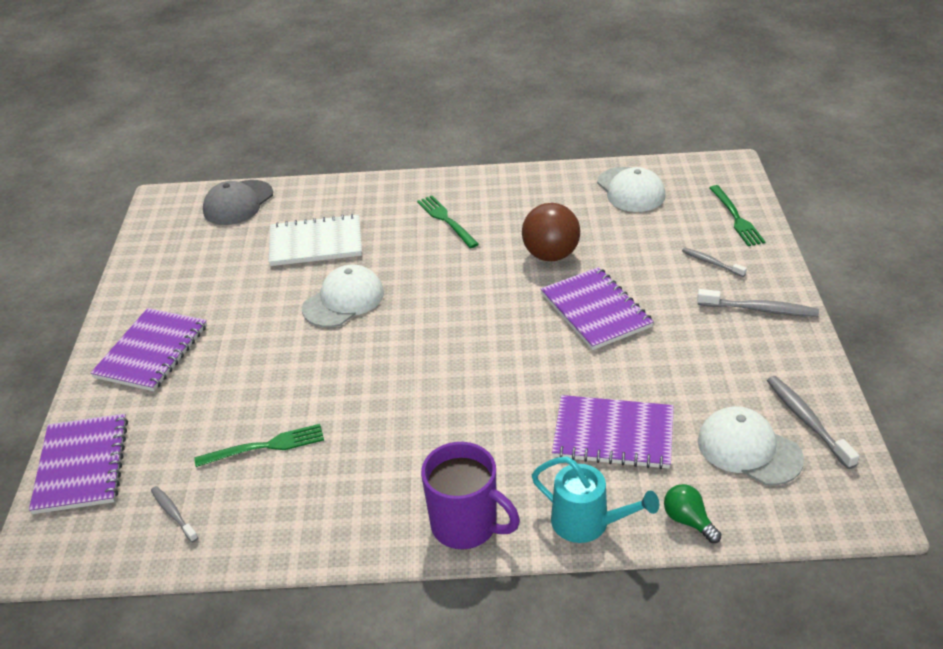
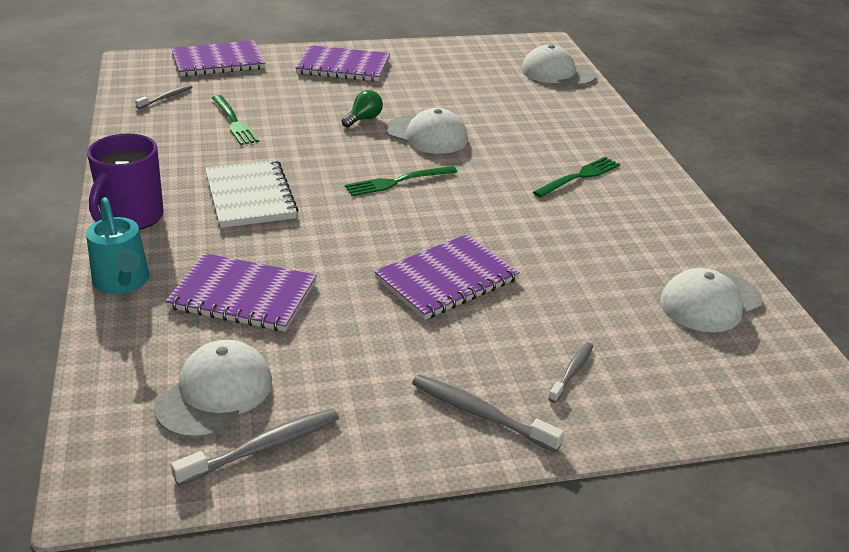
camera: 75 degrees right, 5 degrees down
(238, 203) = (557, 73): grey cap -> white cap
(316, 243) = (510, 113): white notebook -> white notebook (250, 196)
(551, 255) = (541, 245): brown ball -> none
(587, 523) = (123, 282): turquoise watering can -> turquoise watering can turned 45 degrees counterclockwise
(613, 434) = (243, 295): purple notebook -> purple notebook turned 75 degrees counterclockwise
(688, 521) = (113, 346): green light bulb -> green light bulb (363, 119)
(736, 218) = (691, 400): green fork -> green fork (397, 182)
(759, 309) = (481, 414): grey toothbrush -> grey toothbrush turned 120 degrees clockwise

